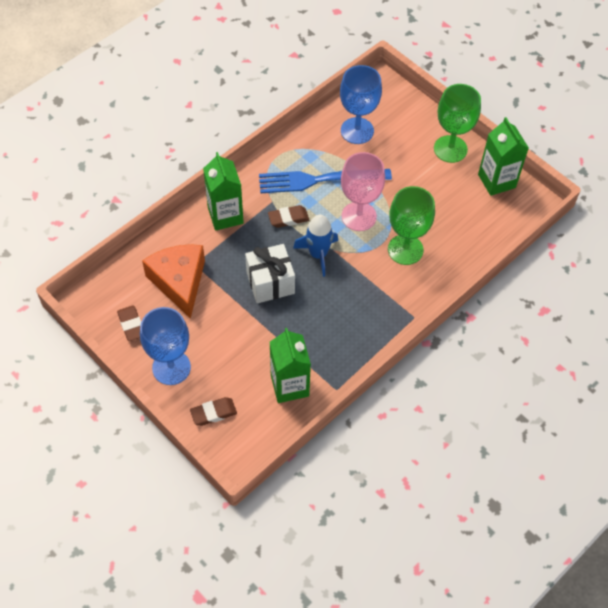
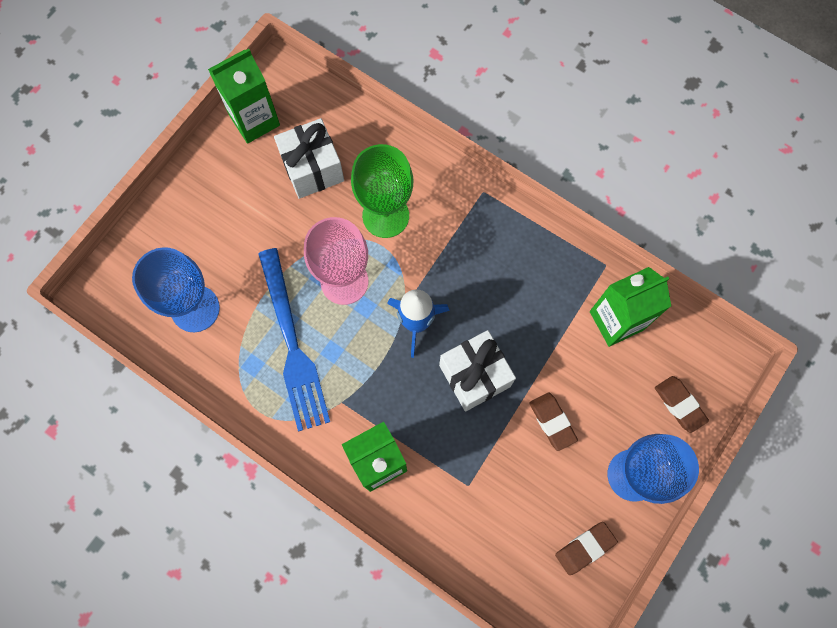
camera: 100 degrees left, 15 degrees up
(179, 282) = (502, 499): orange cheese -> none
(288, 218) = (366, 373): brown eraser -> brown eraser (552, 422)
(450, 149) = (209, 182): green goblet -> none
(451, 210) = (312, 169): none -> white gift

